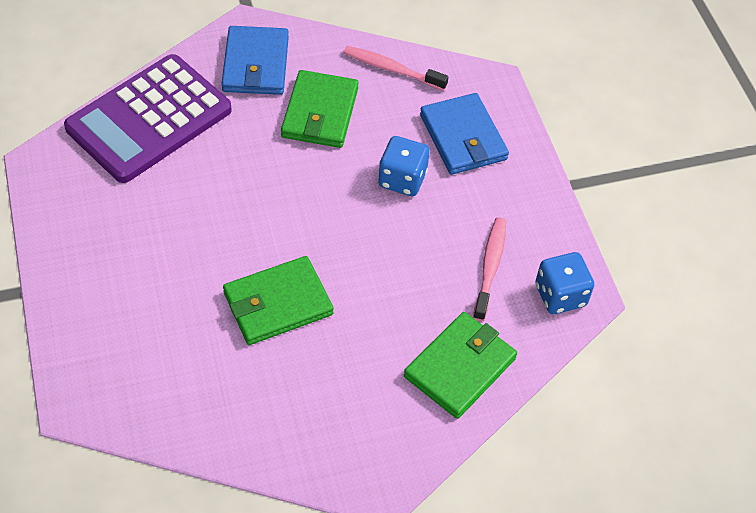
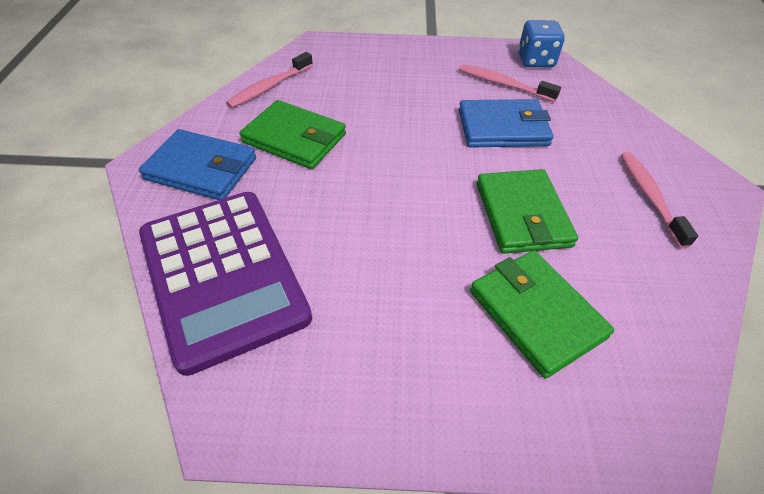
camera: 70 degrees left, 5 degrees down
(341, 411) = (649, 196): none -> pink toothbrush
(402, 179) = (397, 107): blue dice -> none
(460, 367) = (600, 120): green wallet -> green wallet (536, 314)
(463, 137) = (367, 68): blue wallet -> blue wallet (503, 128)

